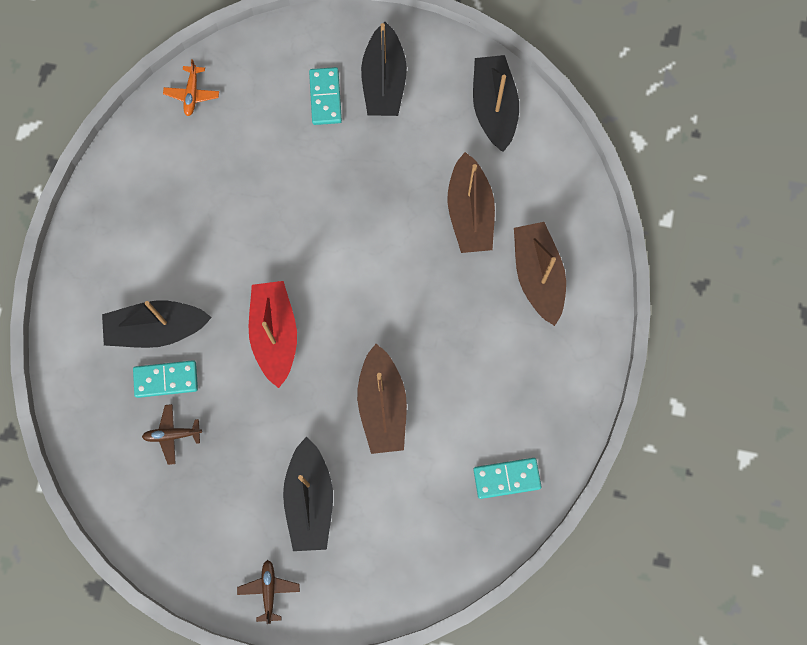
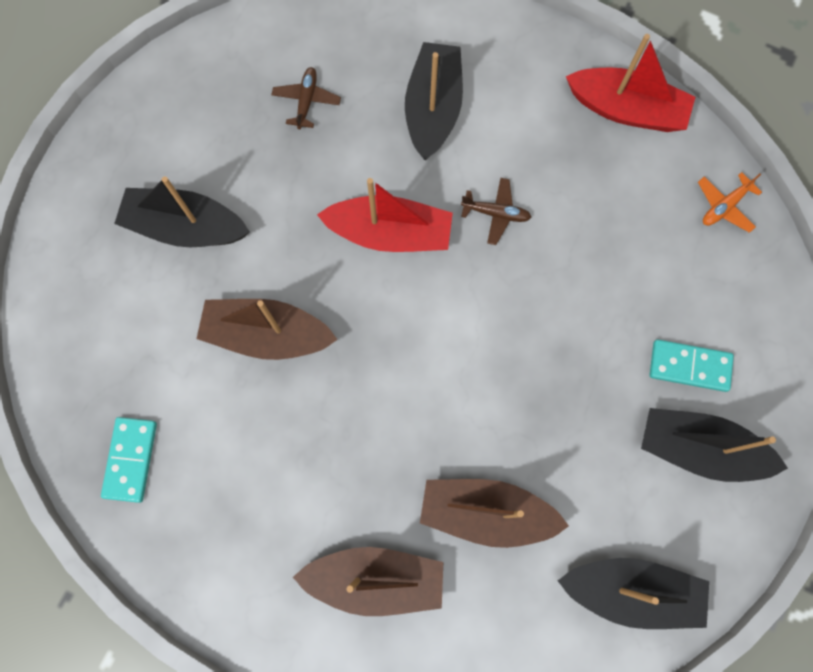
camera: 105 degrees right, 0 degrees up
(124, 179) = (626, 109): none -> red boat
(166, 380) = (371, 107): turquoise domino -> none
(192, 94) = (724, 206): orange plane -> orange plane turned 60 degrees counterclockwise
(269, 590) = (103, 162): brown plane -> brown plane (496, 213)

